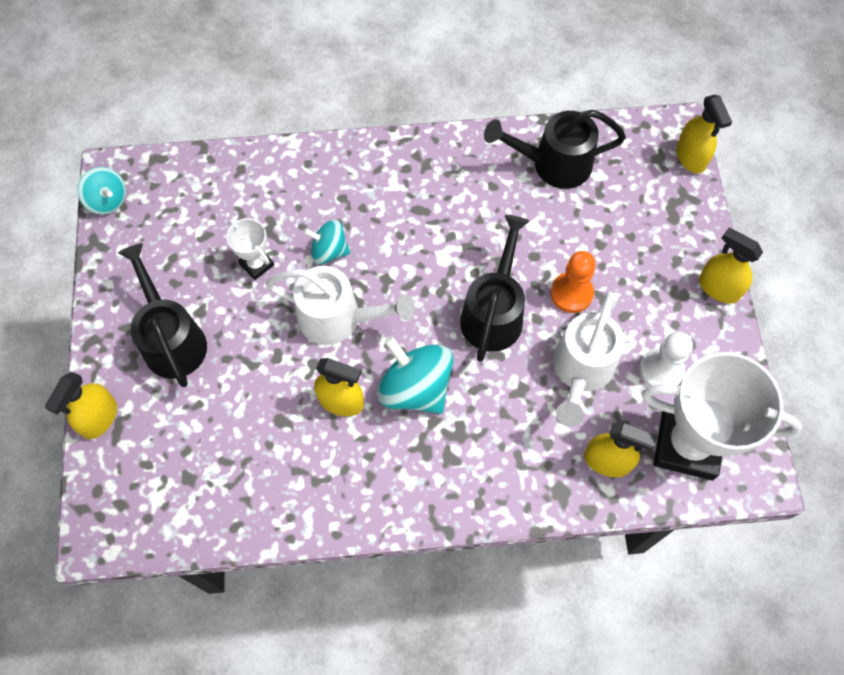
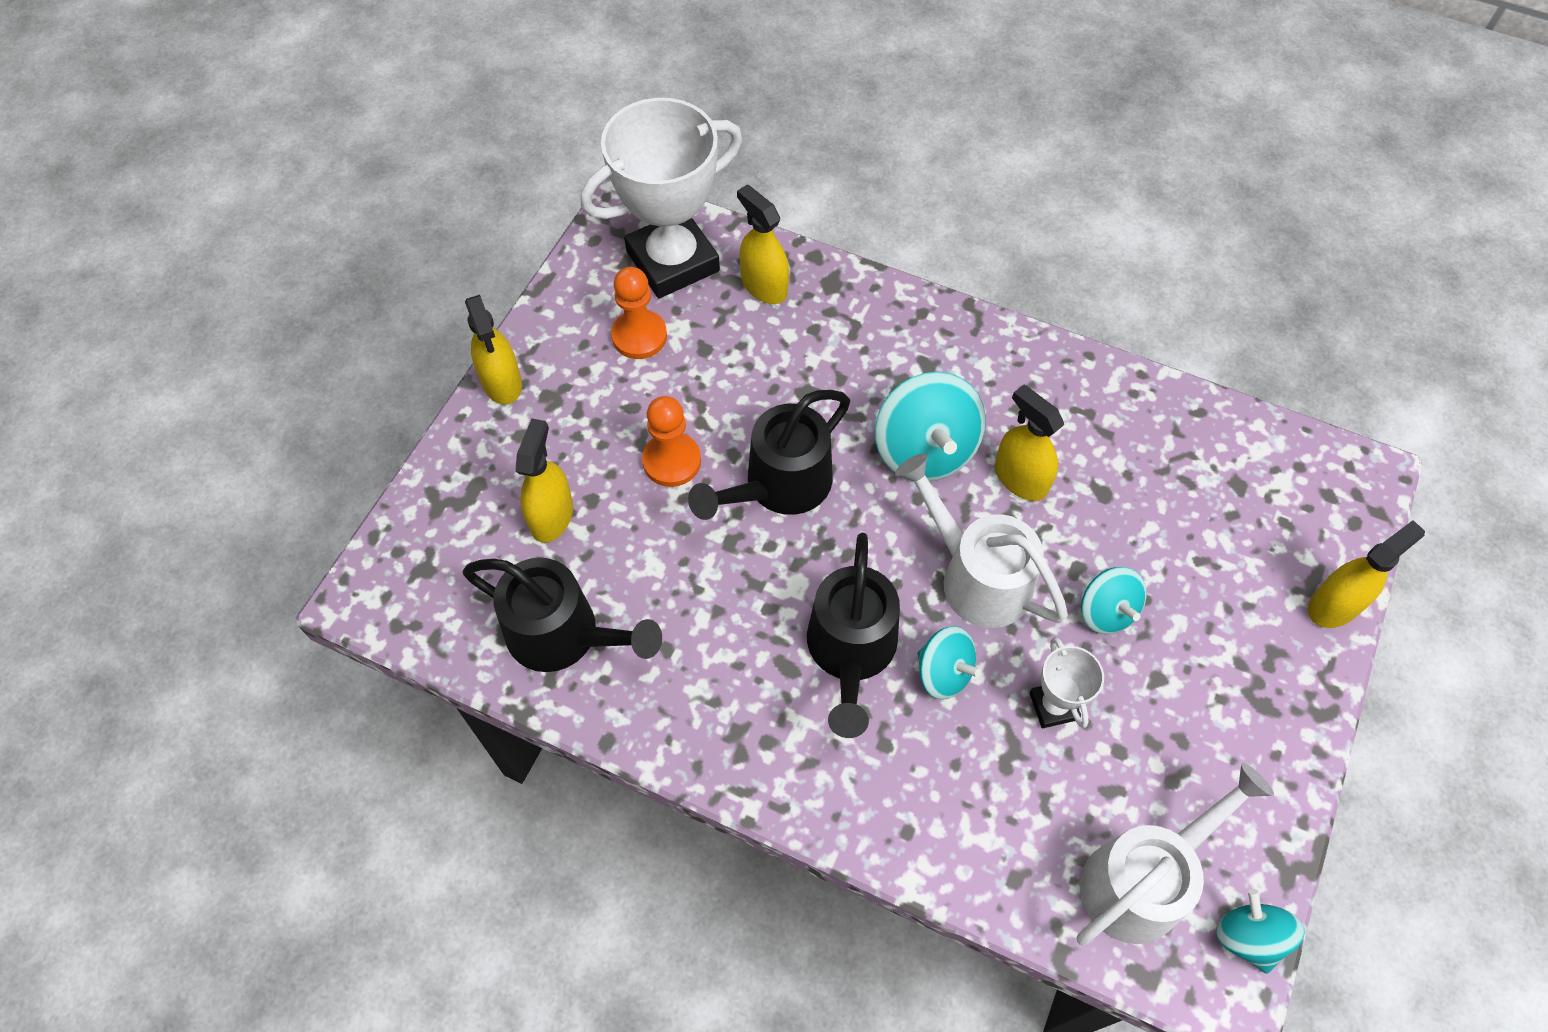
camera: 150 degrees left, 5 degrees down
(171, 338) = (1209, 661): black watering can -> black watering can (850, 653)
(247, 337) = (1106, 612): none -> turquoise spinning top
(581, 371) = (726, 376): white watering can -> white watering can (1143, 879)
(661, 370) = (639, 336): white pawn -> orange pawn
(687, 445) = (673, 261): white trophy -> white trophy turned 75 degrees counterclockwise
(690, 157) = (384, 548): yellow spray bottle -> yellow spray bottle (551, 516)

